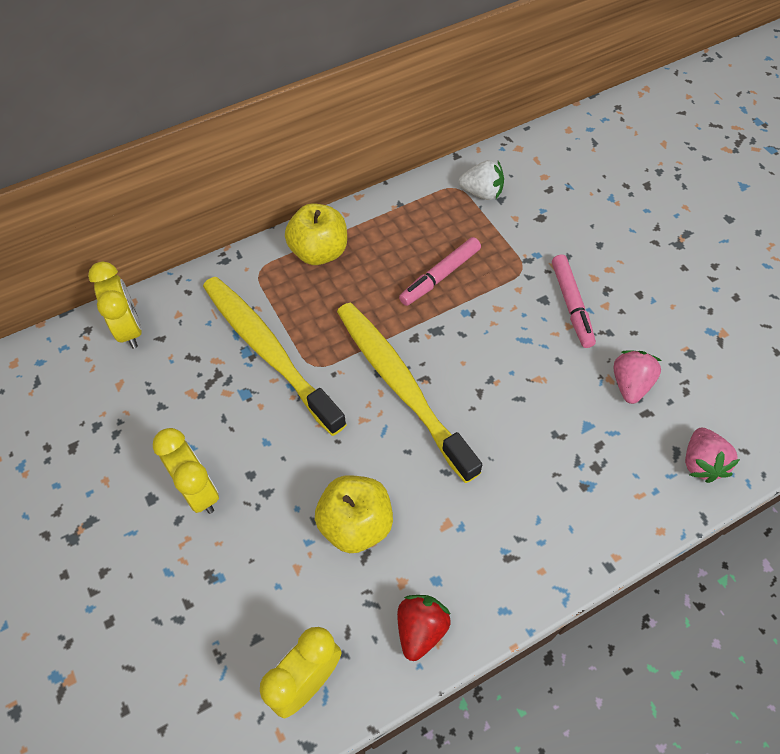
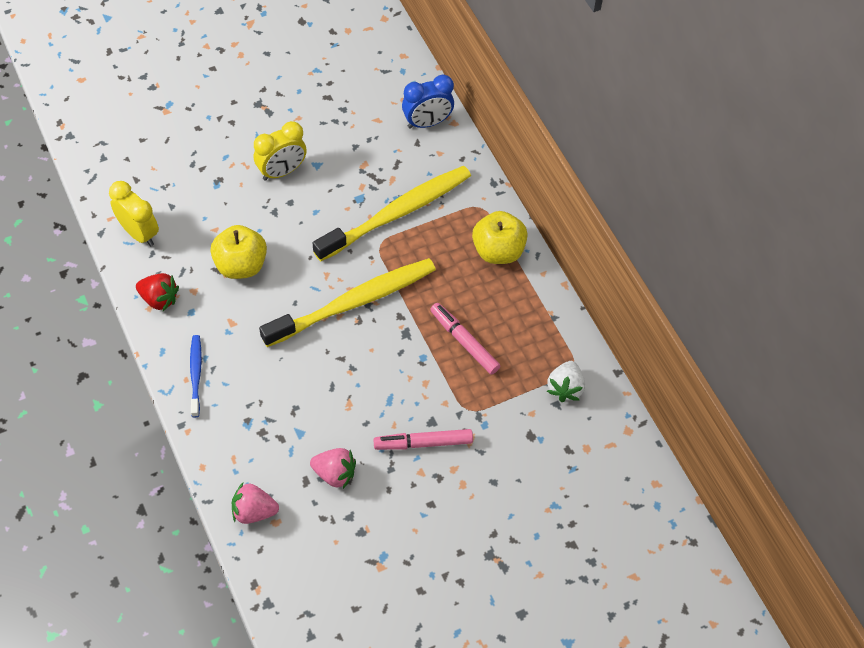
camera: 90 degrees right, 0 degrees up
(130, 329) = (427, 123): yellow clock -> blue clock
(532, 558) = (196, 374): none -> blue toothbrush

